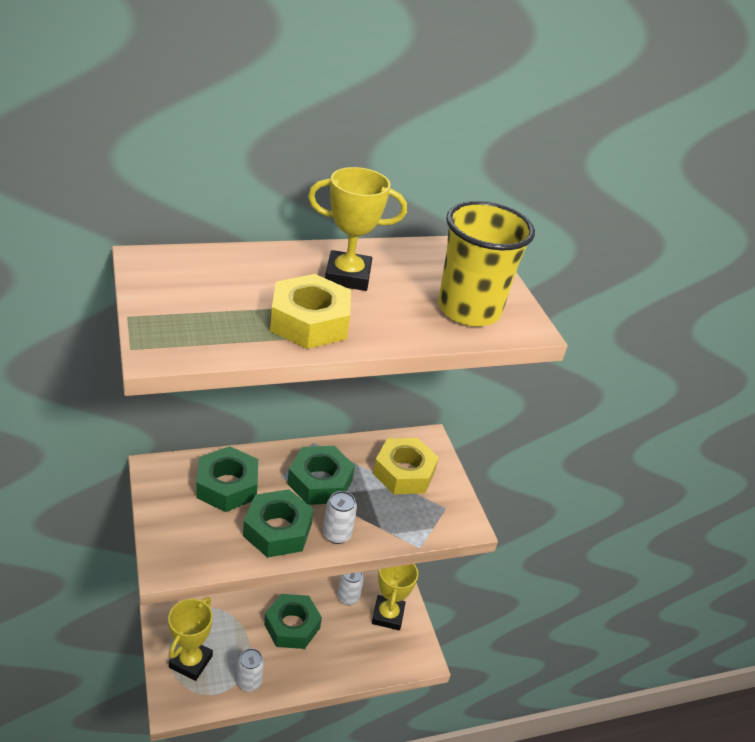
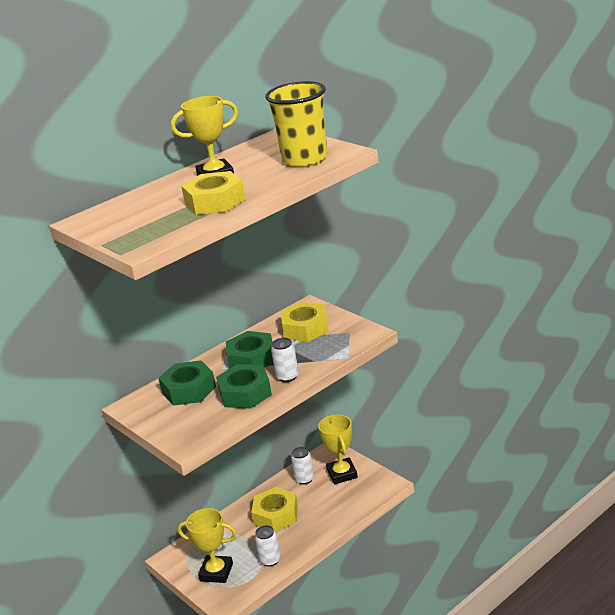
camera: 15 degrees left, 10 degrees down
(191, 662) = (216, 572): yellow trophy -> yellow trophy turned 75 degrees counterclockwise
(292, 626) = (276, 515): green nut -> yellow nut

